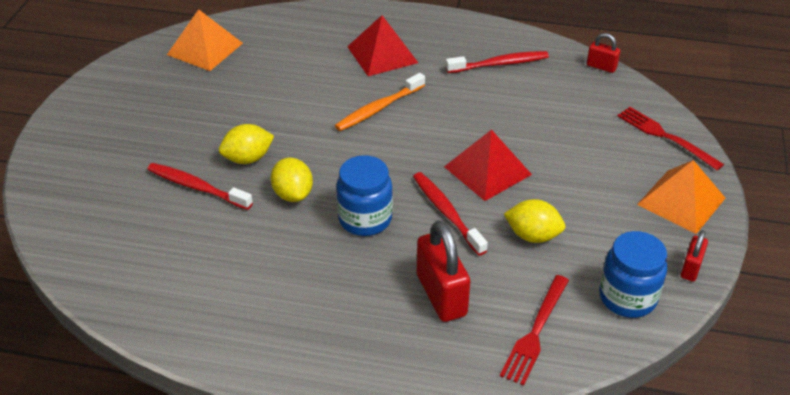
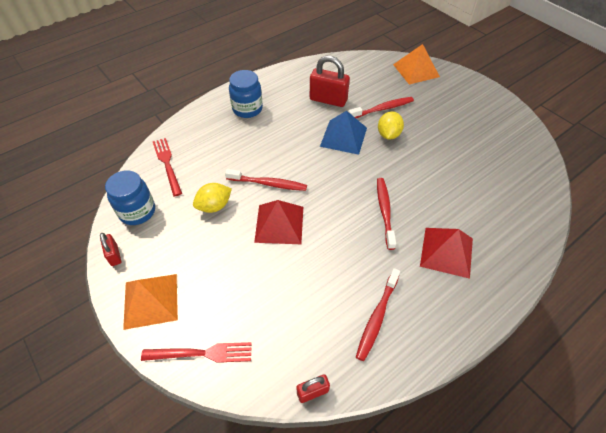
camera: 130 degrees right, 10 degrees up
(205, 48) = (520, 166): orange pyramid -> orange pyramid (416, 70)
(293, 194) = (343, 137): yellow lemon -> blue pyramid
(365, 219) = (298, 151): blue jar -> blue jar (247, 109)
(379, 108) = (384, 211): orange toothbrush -> red toothbrush
(441, 295) = (224, 148): red padlock -> red padlock (328, 100)

